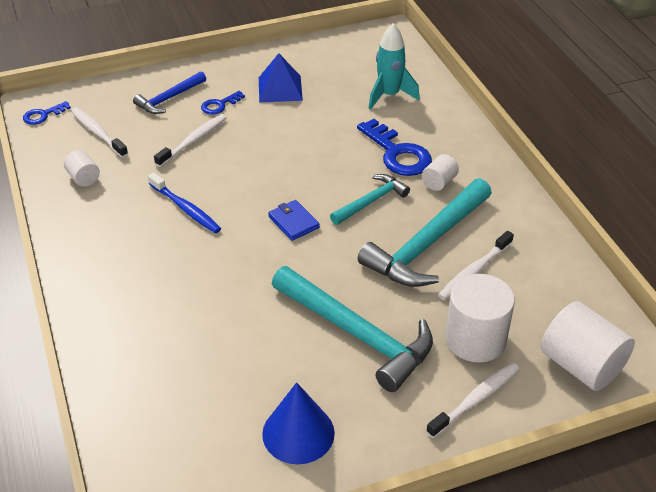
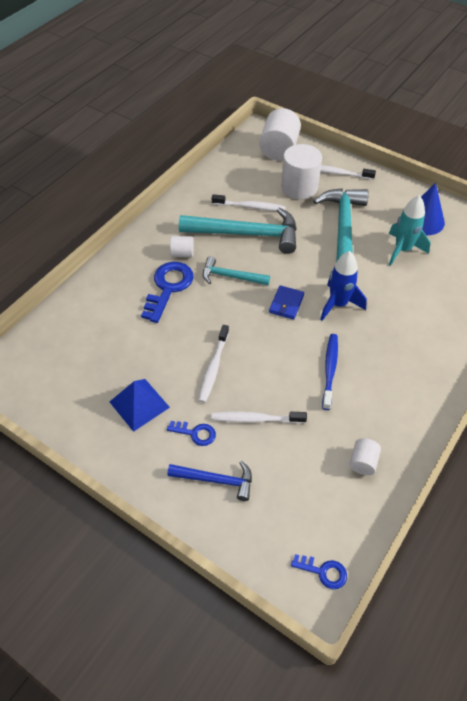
camera: 125 degrees left, 10 degrees up
(98, 133) = (305, 500): white toothbrush -> white toothbrush (213, 367)
(252, 260) = (338, 304): none -> blue rocket
(389, 95) = (97, 327): turquoise rocket -> turquoise rocket (402, 250)

